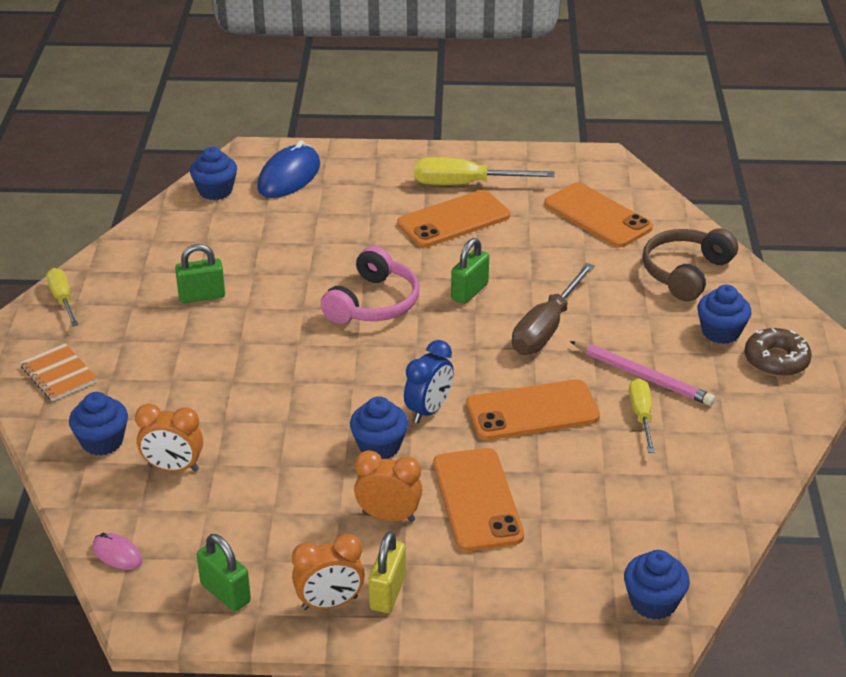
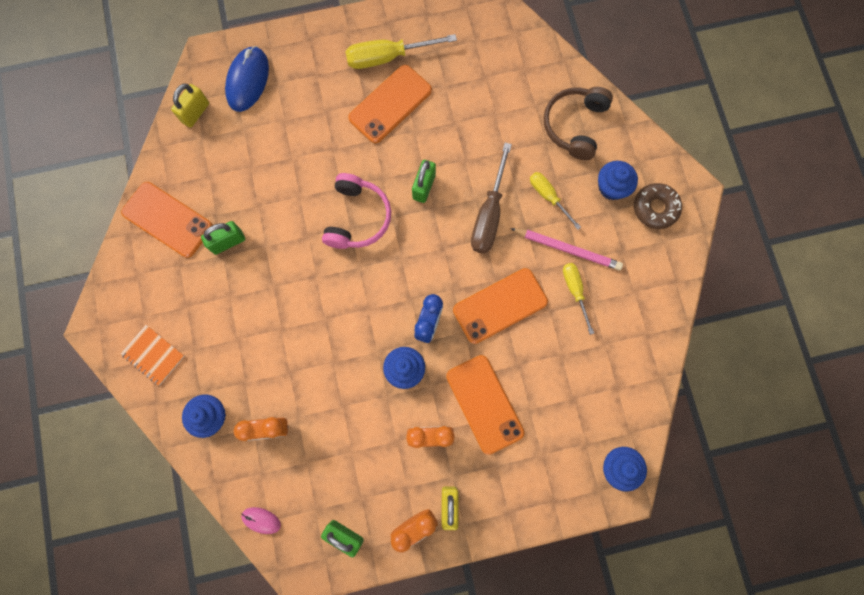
camera: 15 degrees left, 40 degrees up
(62, 299) = (124, 272): yellow screwdriver -> yellow screwdriver (548, 197)
(215, 191) = (195, 113): blue cupcake -> yellow padlock
(597, 216) = (496, 73): orange phone -> orange phone (167, 220)

